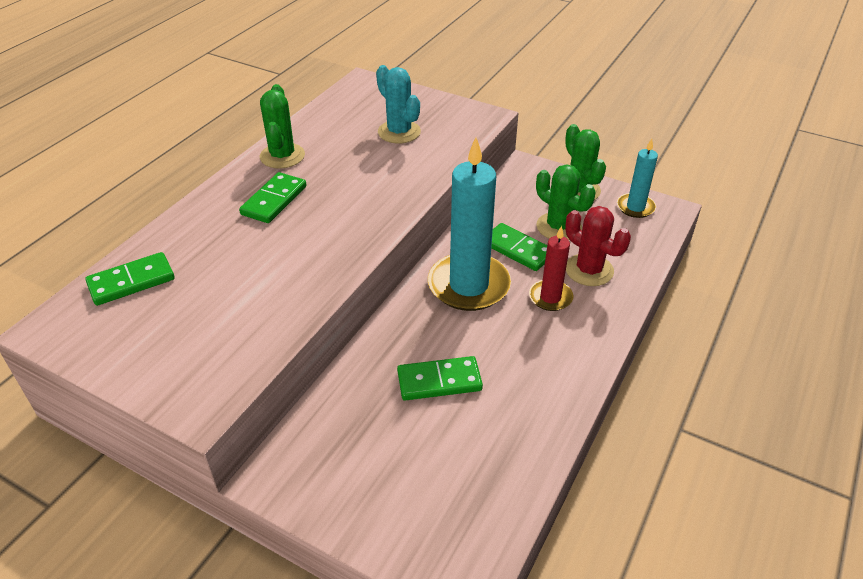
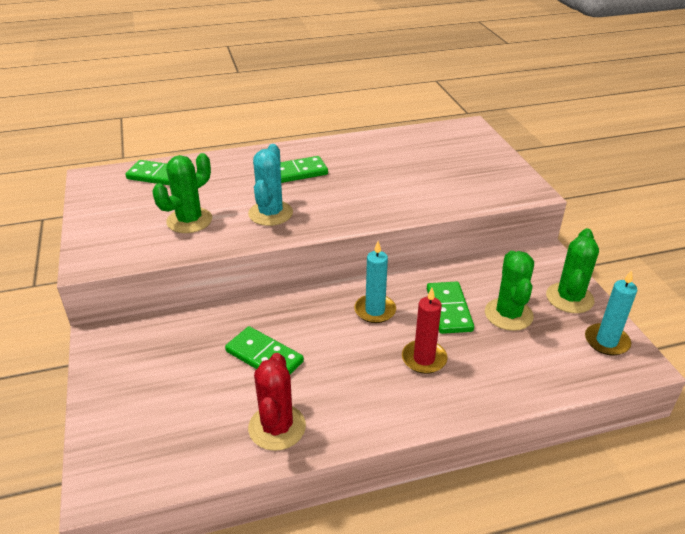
camera: 45 degrees right, 5 degrees down
(282, 156) = (341, 149): green cactus -> green cactus (189, 220)
(399, 132) = (443, 171): turquoise cactus -> turquoise cactus (270, 213)
(469, 285) = (375, 310): turquoise candle -> turquoise candle, size x0.52
(589, 270) = (486, 361): red cactus -> red cactus (277, 427)

